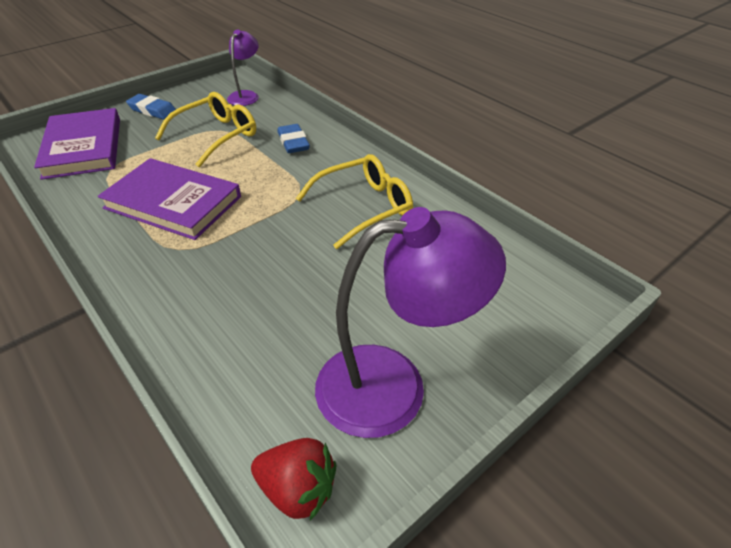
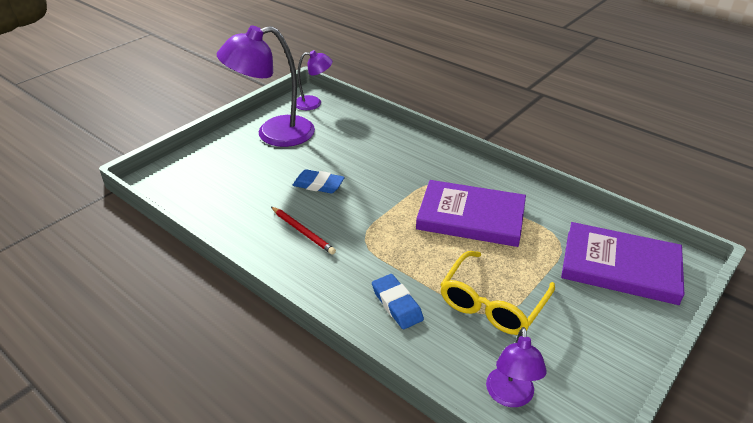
camera: 170 degrees right, 5 degrees down
(83, 147) = (620, 267): purple book -> purple book turned 45 degrees counterclockwise
(152, 110) = (611, 340): blue eraser -> blue eraser (318, 185)
(298, 489) = (313, 103): red strawberry -> purple lamp
(363, 207) = (303, 231): yellow glasses -> red pencil

